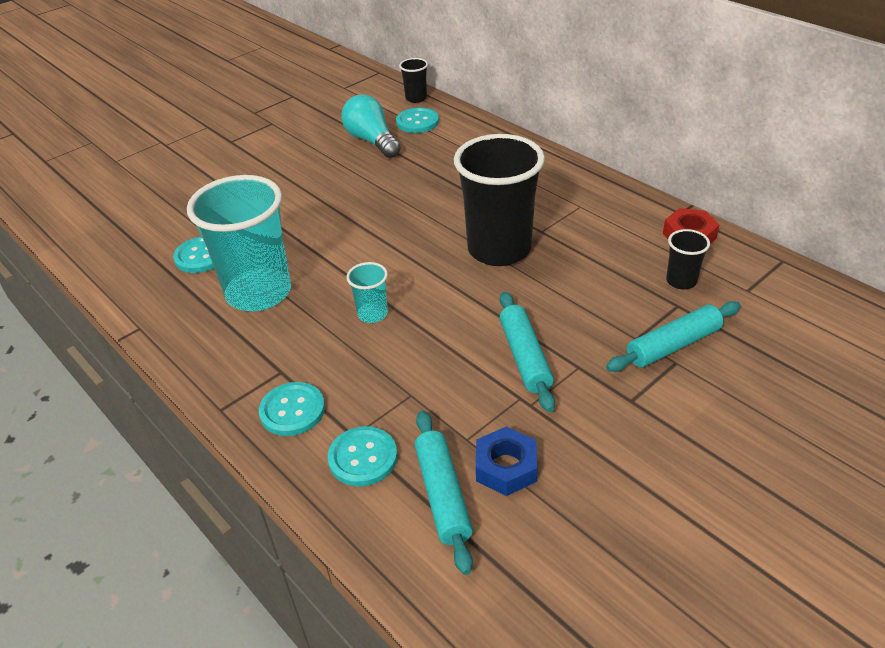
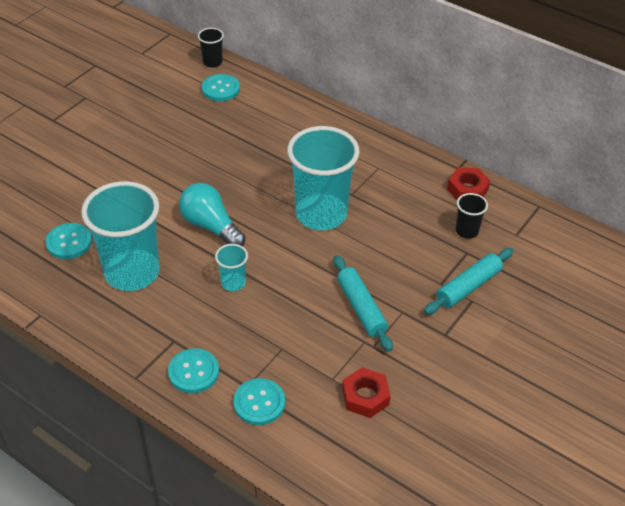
camera: 15 degrees left, 5 degrees up
(372, 141) = (185, 112): turquoise light bulb -> turquoise light bulb (210, 226)
(443, 495) = (325, 423): turquoise rolling pin -> none
(499, 249) = (321, 214): black cup -> turquoise cup
(506, 467) = (365, 397): blue nut -> red nut

